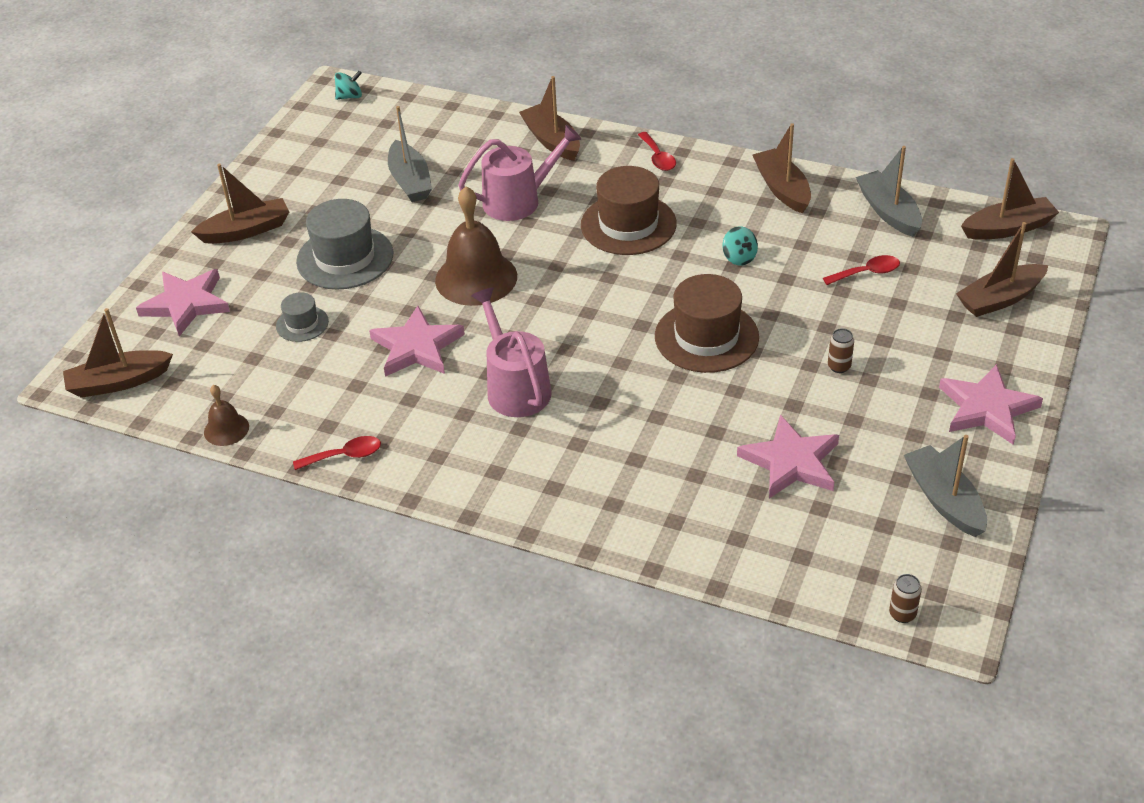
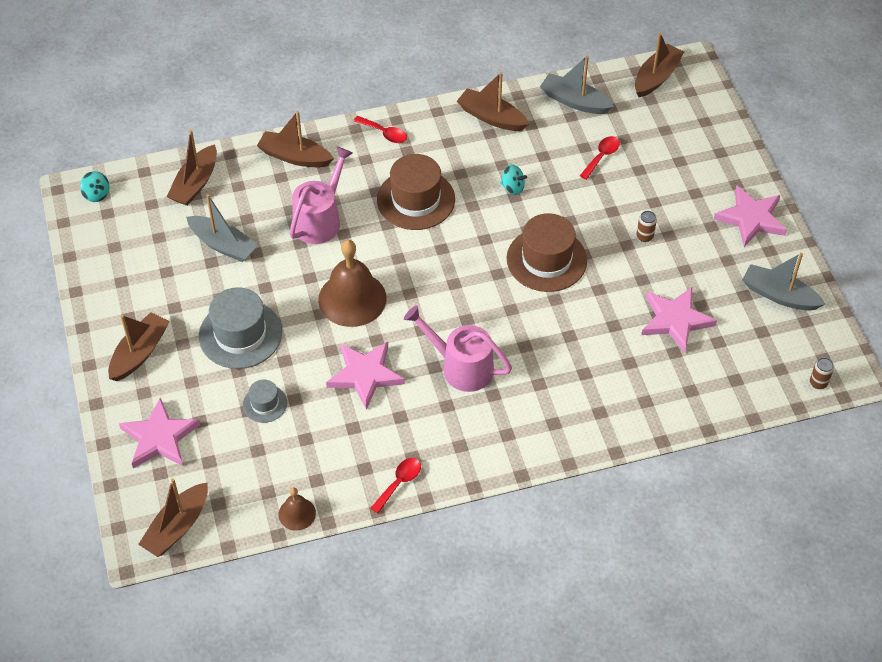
camera: 40 degrees left, 10 degrees up
(350, 96) = (96, 194): turquoise spinning top -> turquoise spinning top turned 105 degrees clockwise
(1000, 299) = (695, 134): brown boat -> brown boat (195, 184)

